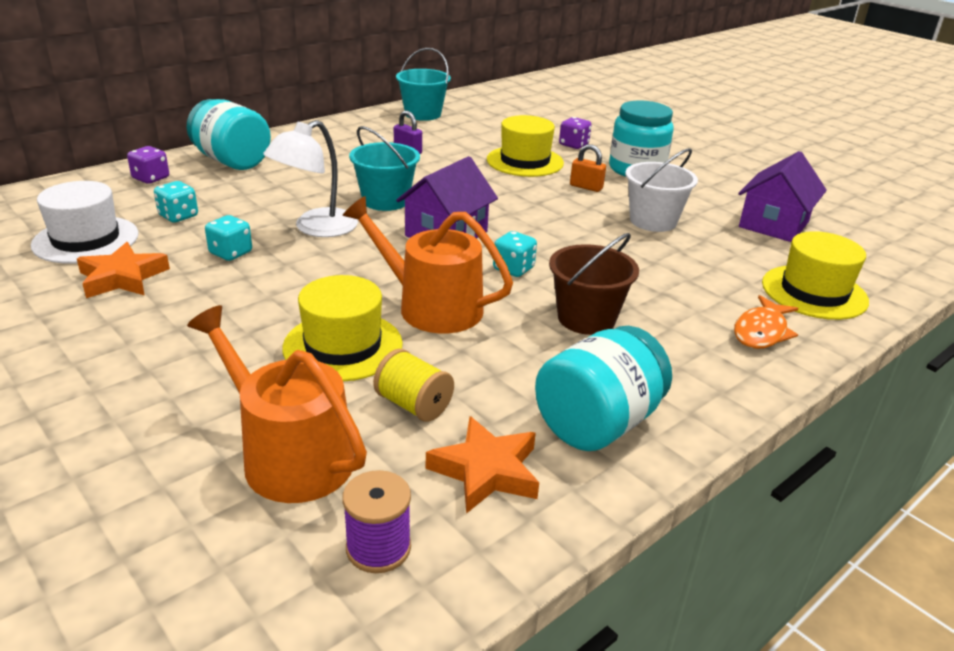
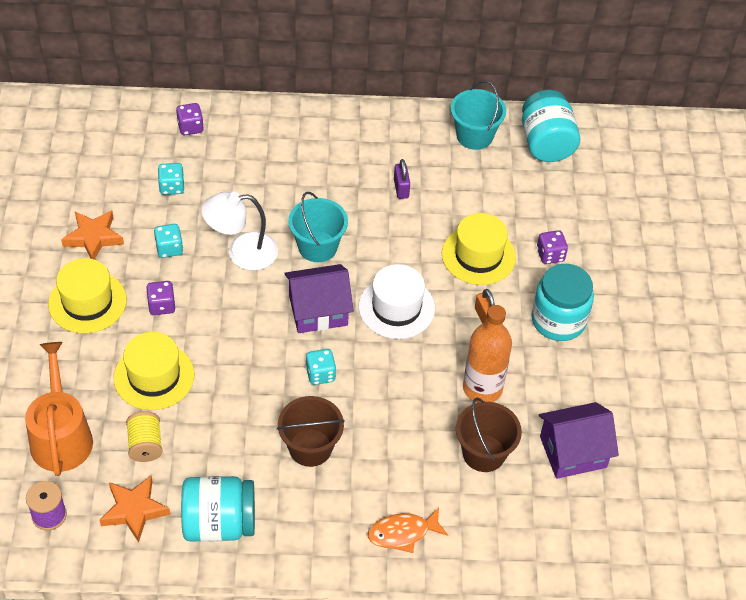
camera: 40 degrees right, 20 degrees up
(86, 239) = (102, 183): white hat -> white hat (396, 307)
(232, 161) = (260, 133): turquoise jar -> turquoise jar (546, 143)
(277, 292) = (161, 306): none -> purple dice
(431, 306) = (233, 375): orange watering can -> none
(653, 221) = (482, 388): white bucket -> orange bottle
(722, 253) = (484, 453): none -> brown bucket
(814, 292) = (492, 530): yellow hat -> yellow hat (87, 302)

